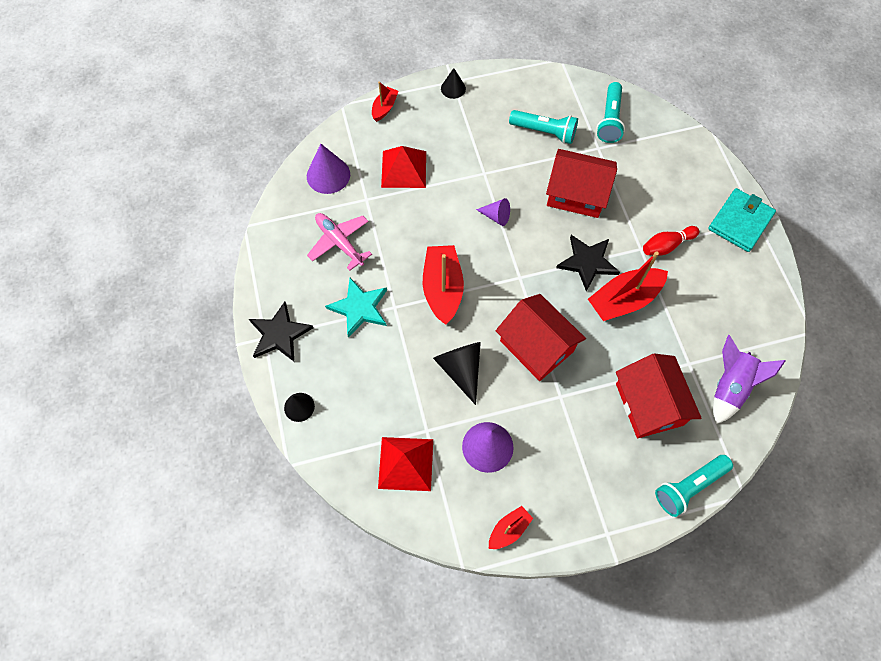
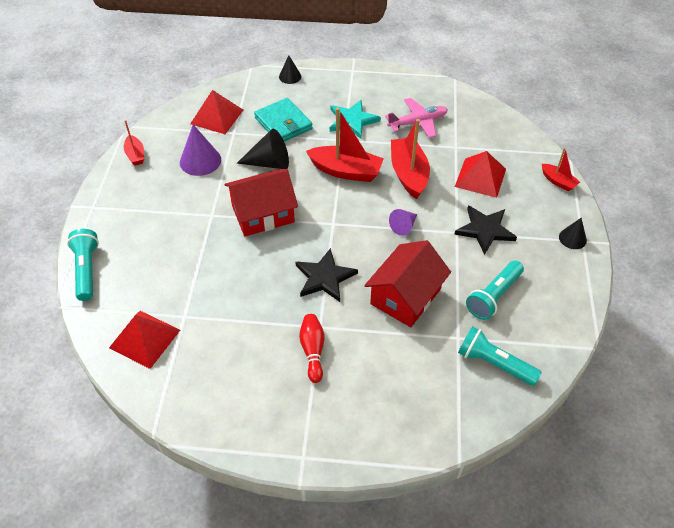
camera: 110 degrees right, 15 degrees down
(279, 334) = (351, 77): black star -> black star (485, 230)
(328, 175) = (489, 129): purple cone -> none
(624, 300) = (272, 291): red boat -> red boat (408, 174)
(649, 404) = (168, 271): red house -> none
(729, 386) = (144, 338): purple rocket -> red pyramid
(740, 222) = (309, 437): turquoise wallet -> turquoise wallet (283, 123)

